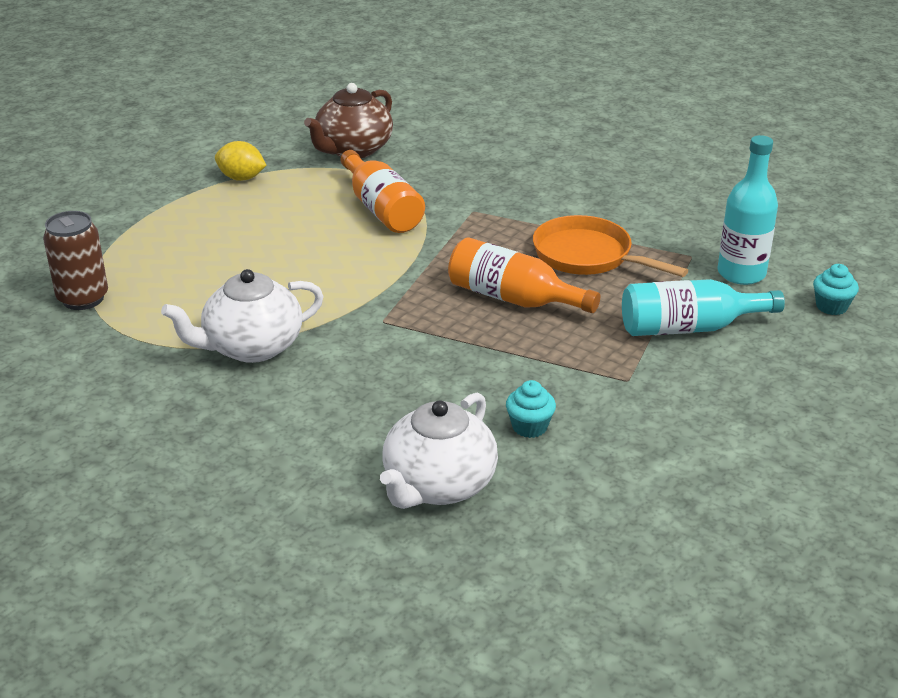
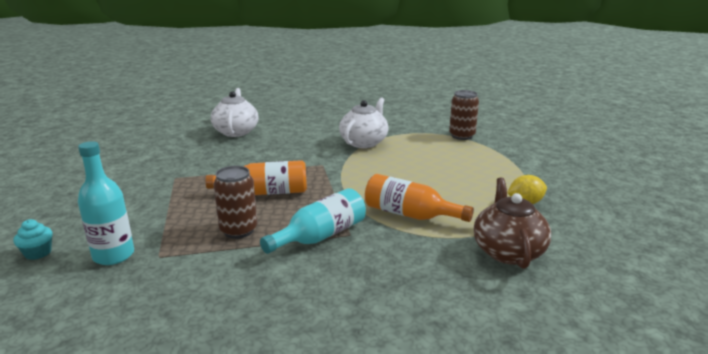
camera: 145 degrees right, 10 degrees down
(529, 427) = (213, 152): turquoise cupcake -> none
(588, 256) = (238, 230): orange pan -> brown can
(689, 328) = (147, 209): turquoise bottle -> turquoise bottle (320, 236)

